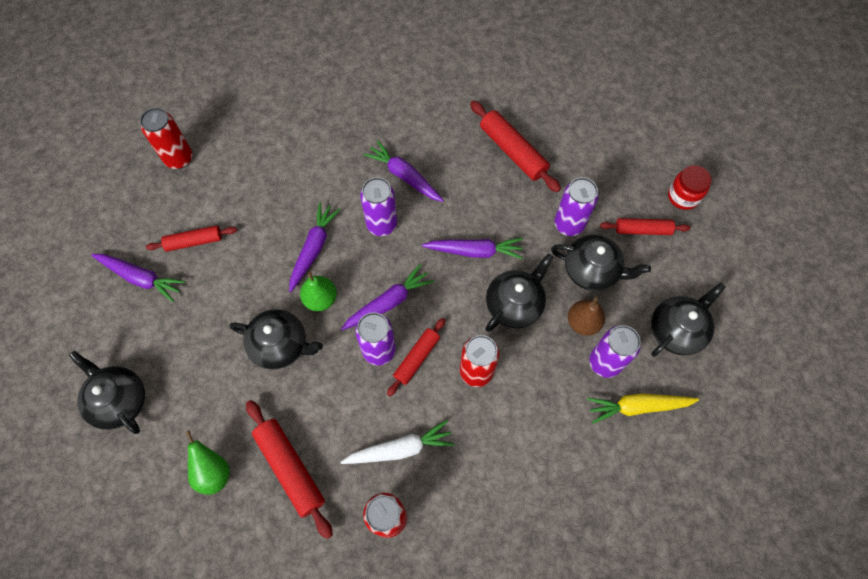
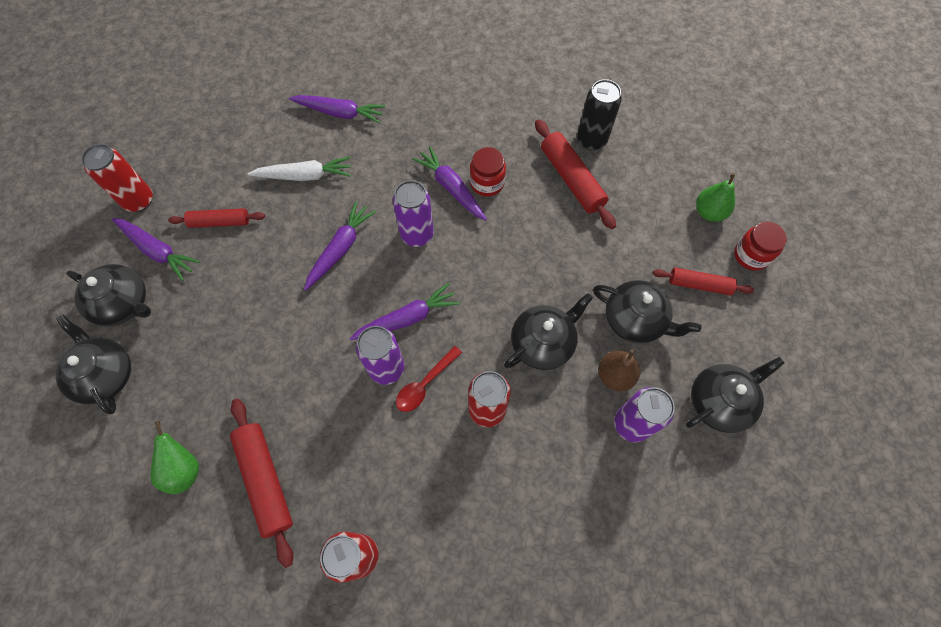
camera: 10 degrees right, 0 degrees up
(179, 159) = (224, 136): red can -> red can (139, 200)
(280, 345) = (284, 345): black teapot -> black teapot (124, 304)
(320, 299) = (336, 303): green pear -> green pear (709, 212)
(400, 448) = (387, 480): white carrot -> white carrot (305, 175)
(416, 358) = (425, 384): red rolling pin -> red spoon
(436, 166) = (487, 183): none -> red jar
(474, 251) = (510, 278): purple carrot -> purple carrot (340, 113)
(524, 112) = (591, 140): none -> black can
(569, 224) = (618, 266): purple can -> none
(638, 406) = (660, 480): yellow carrot -> none

